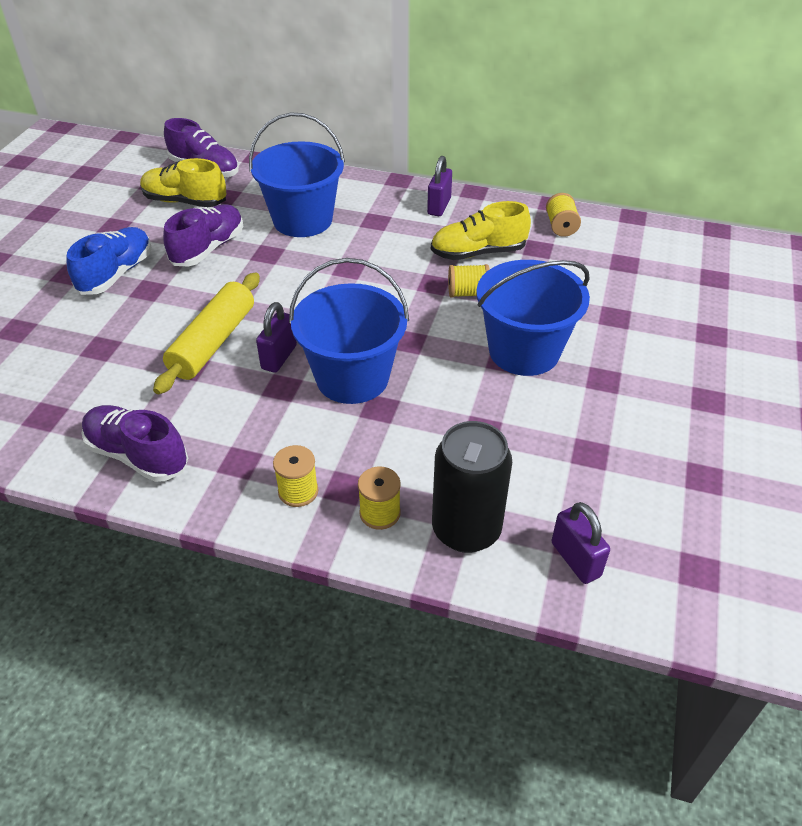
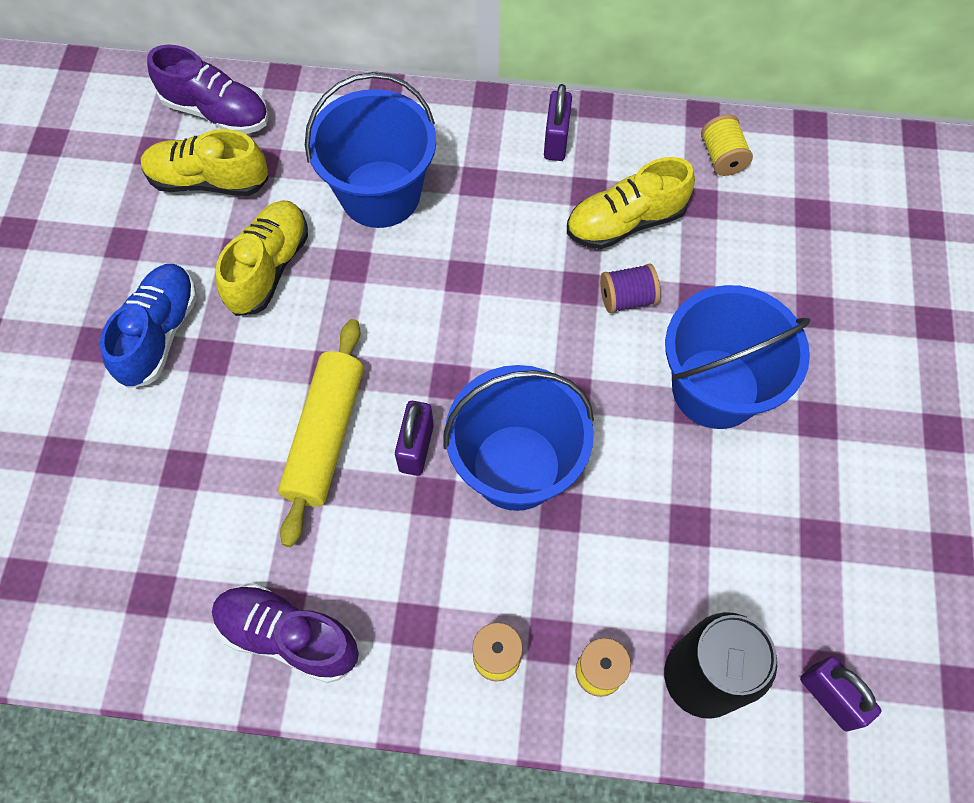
camera: 10 degrees left, 20 degrees up
(208, 249) = (268, 268): purple shoe -> yellow shoe
(468, 293) = (627, 298): yellow spool -> purple spool

